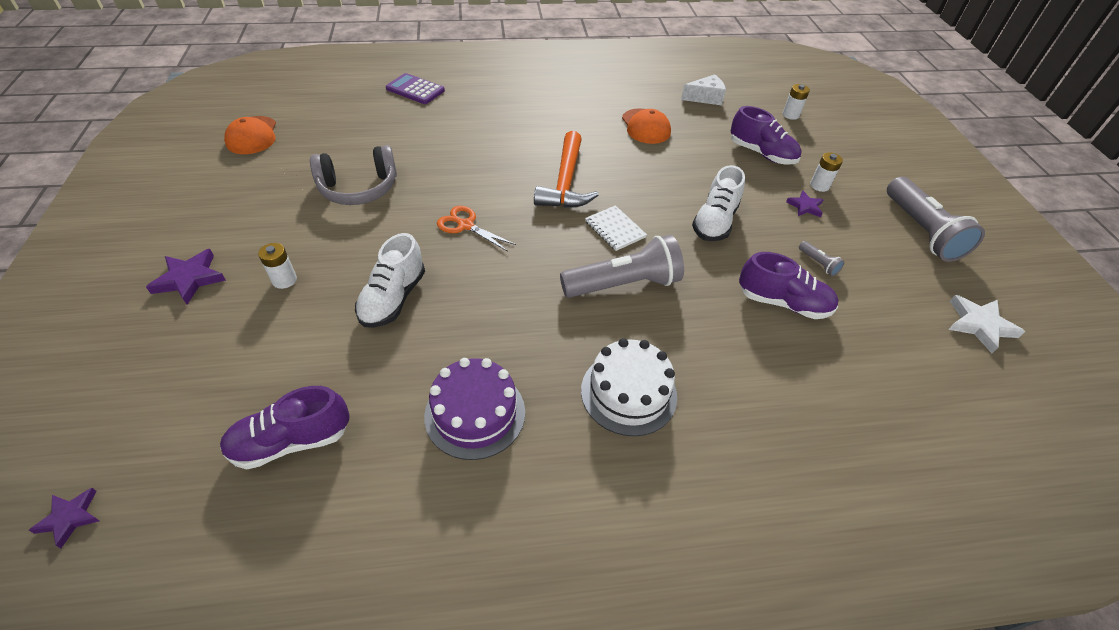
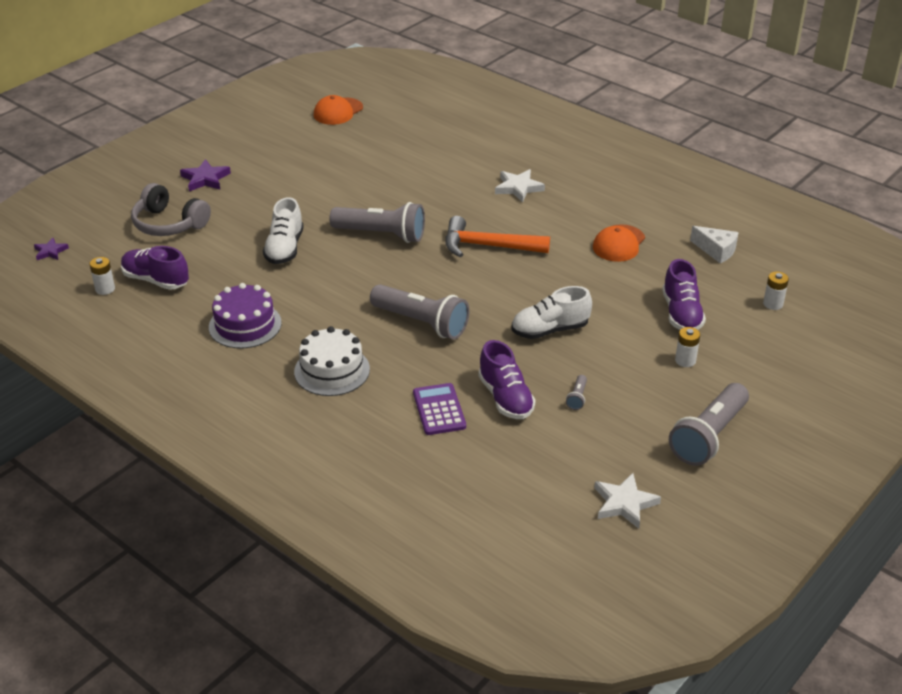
camera: 50 degrees right, 10 degrees down
(284, 280) = (246, 206): white battery -> white battery (105, 289)
(359, 188) = (353, 178): grey headphones -> grey headphones (169, 224)
(393, 299) = (285, 248): white shoe -> white shoe turned 60 degrees counterclockwise
(415, 90) = (486, 129): purple calculator -> purple calculator (439, 410)
(466, 225) = (382, 234): orange scissors -> grey flashlight
(512, 123) = (518, 188): none -> white star
(565, 182) = (488, 246): orange hammer -> orange hammer turned 45 degrees clockwise
(615, 229) = (471, 292): white notebook -> none
(805, 206) = (642, 364): purple star -> none

